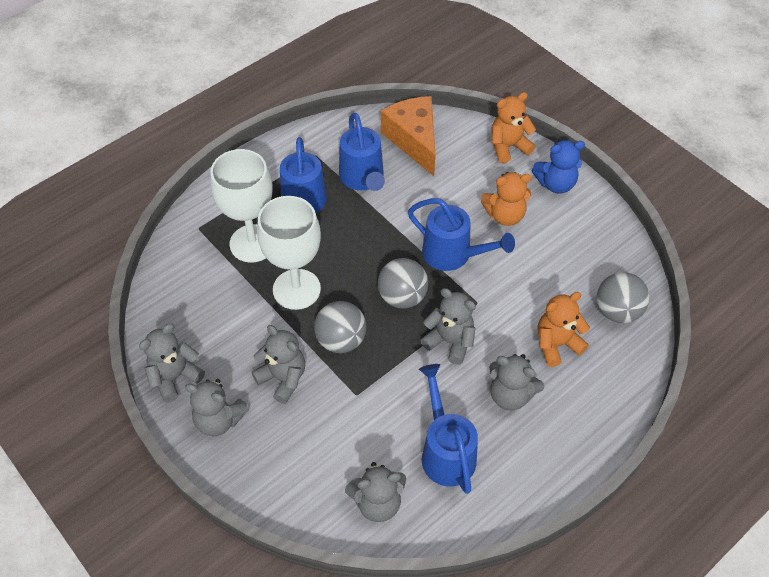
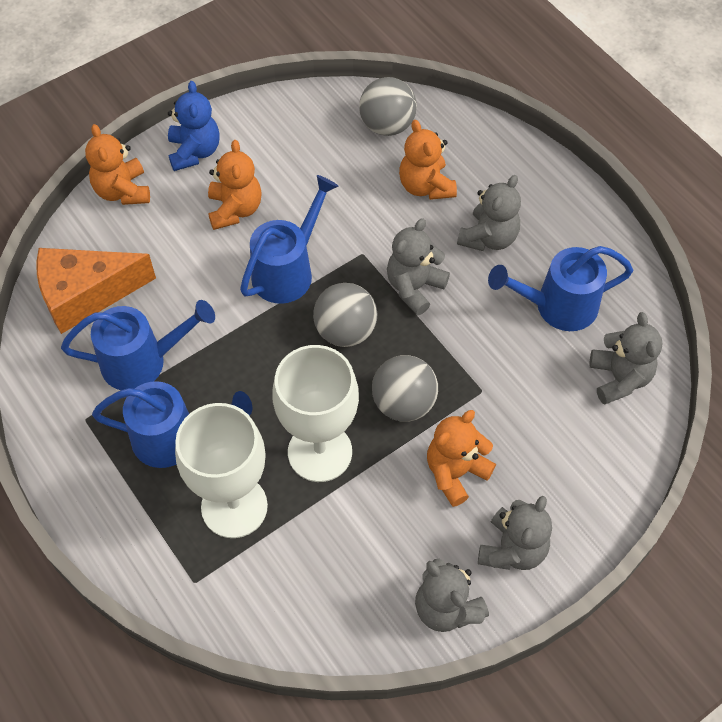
camera: 85 degrees left, 5 degrees up
(283, 378) = (455, 472): grey teddy bear -> orange teddy bear

